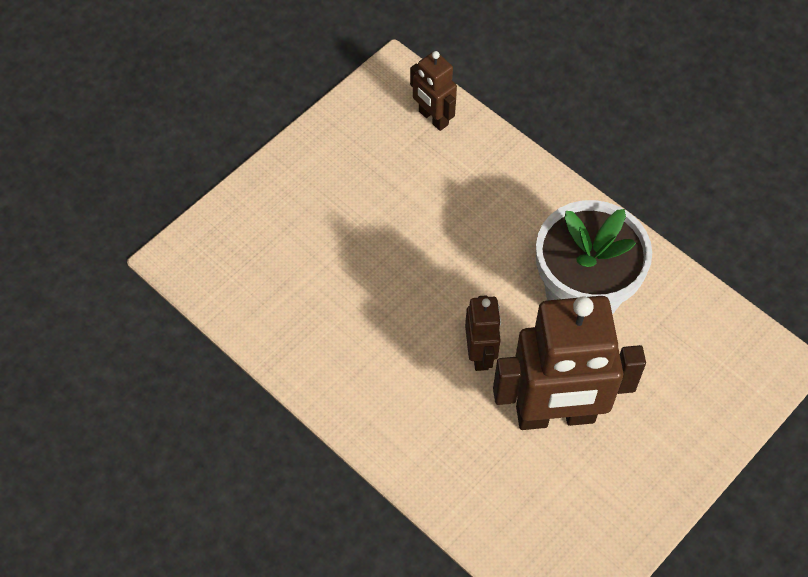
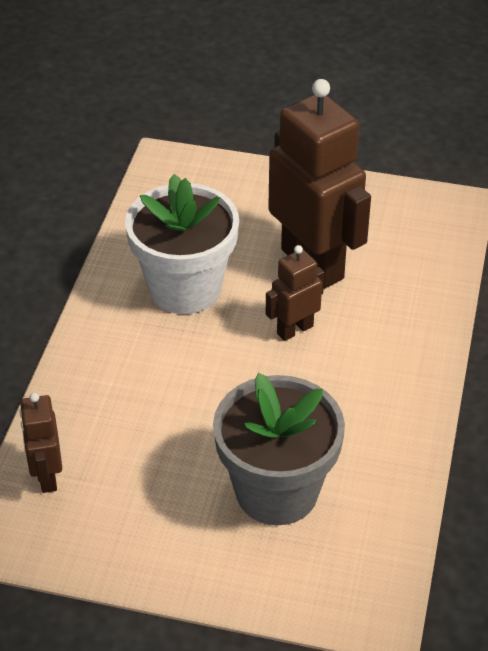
camera: 120 degrees left, 15 degrees down
(321, 252) = (277, 491): none -> grey flower pot
(433, 118) = (47, 476): brown robot -> brown robot turned 150 degrees clockwise

